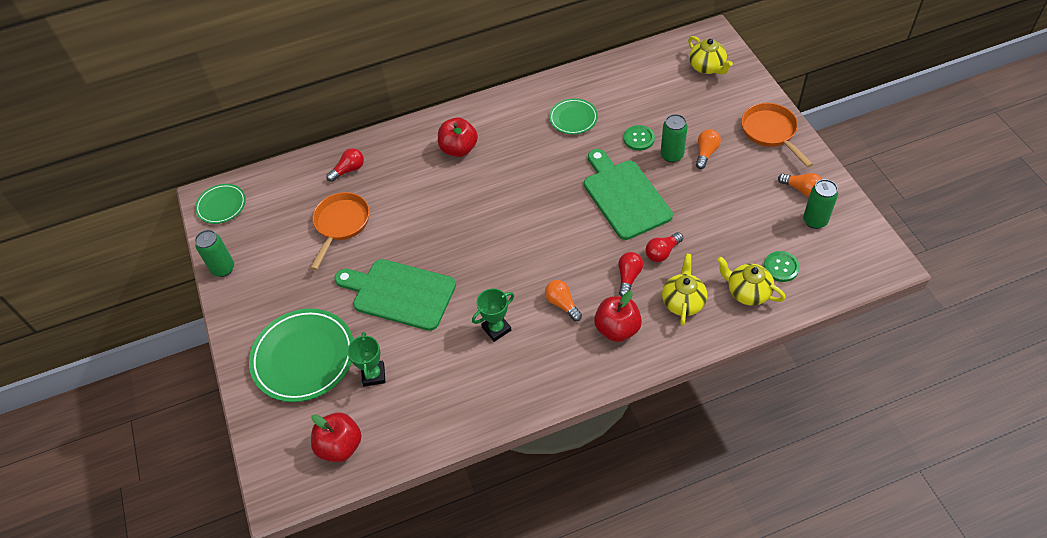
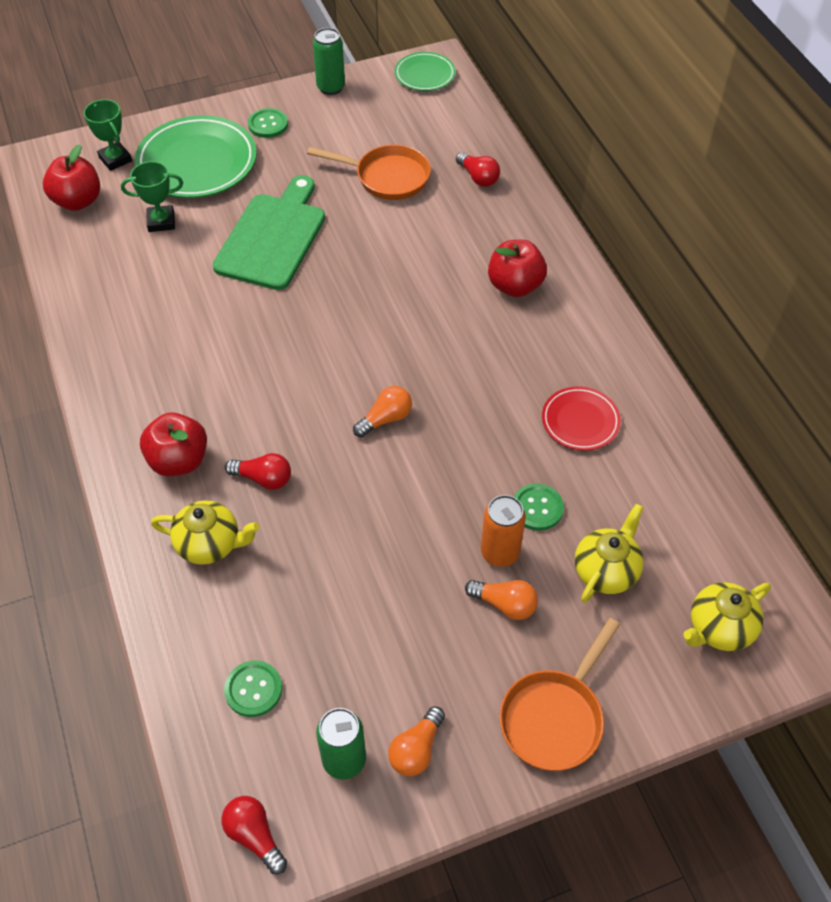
camera: 85 degrees right, 0 degrees up
(263, 310) = (268, 124): none -> green button
(496, 329) = (203, 331): green trophy -> green trophy (115, 159)
(562, 304) = (230, 400): orange light bulb -> orange light bulb (385, 419)
(573, 118) = (580, 421): green plate -> red plate
(624, 196) = (415, 482): green cutting board -> none
(662, 252) = (303, 524): red light bulb -> red light bulb (254, 836)
(672, 155) = (500, 553): green can -> orange can
(747, 292) = (213, 633): yellow teapot -> yellow teapot (606, 570)
(771, 132) = (555, 717): orange pan -> orange pan turned 150 degrees clockwise

